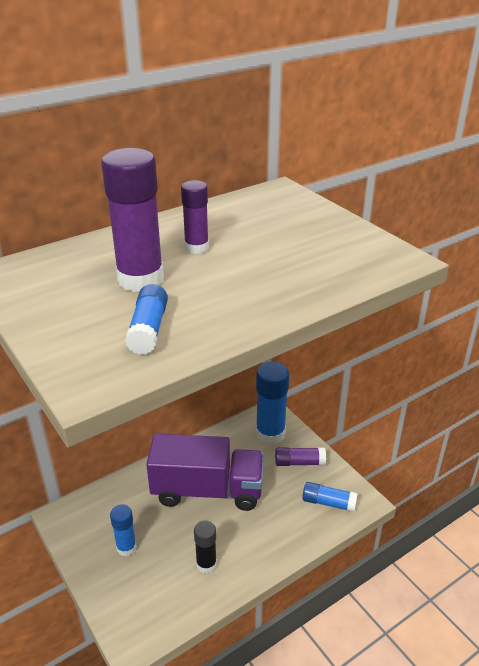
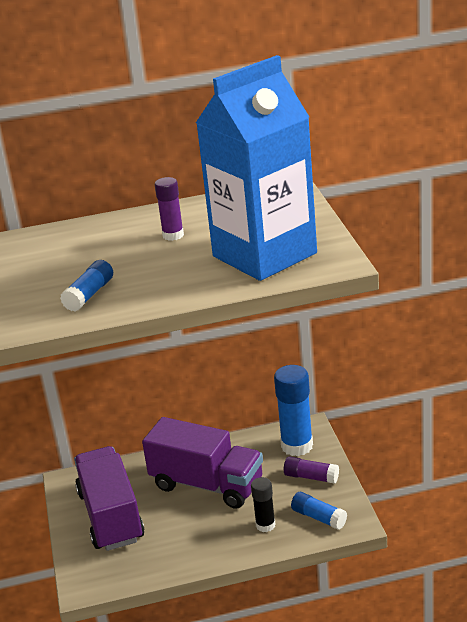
camera: 25 degrees right, 5 degrees down
(126, 547) = (111, 516): blue glue stick -> purple truck
(140, 279) = (110, 257): purple glue stick -> none
(206, 564) = (174, 543): black glue stick -> black glue stick (265, 525)
(316, 258) = (264, 255): none -> blue carton

